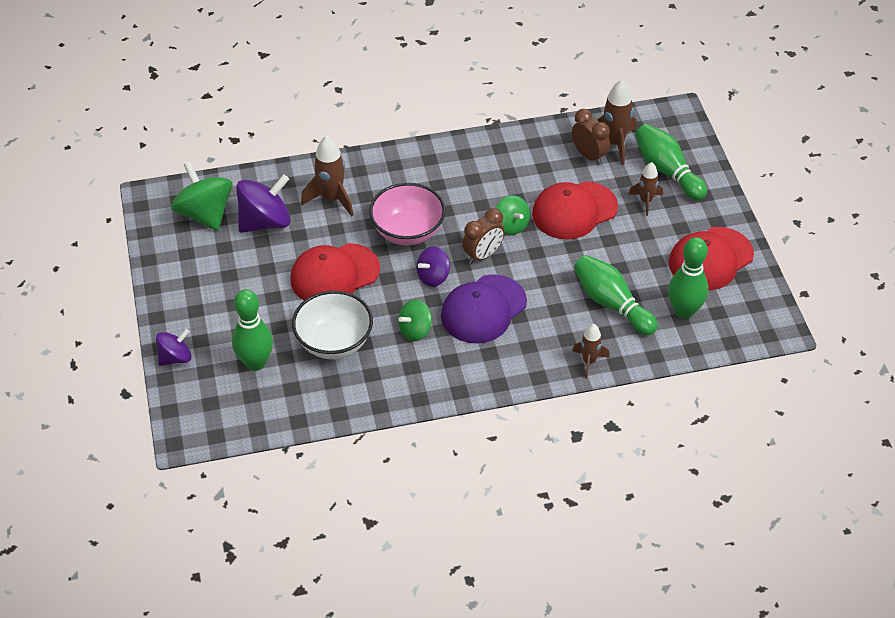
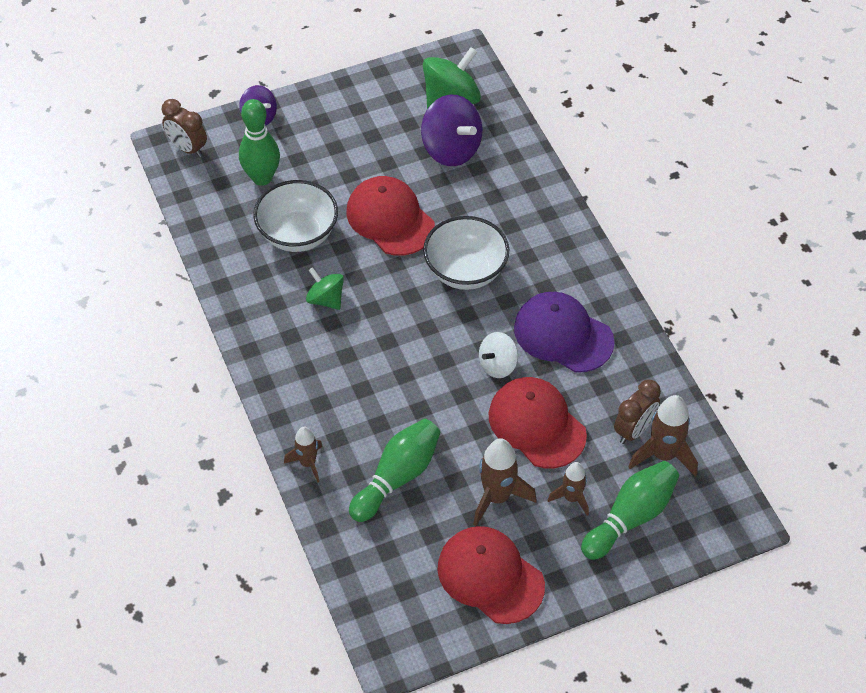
camera: 80 degrees right, 5 degrees up
(331, 199) = (498, 197): brown rocket -> brown rocket (497, 497)
(408, 232) = (465, 271): pink bowl -> white bowl
(433, 277) = (404, 304): purple spinning top -> none
(483, 255) = (446, 344): brown clock -> brown clock (187, 148)
(483, 309) = (366, 355): purple cap -> purple cap (563, 335)
(511, 225) = (497, 365): green spinning top -> white spinning top
(684, 311) = (399, 553): green bowling pin -> none

